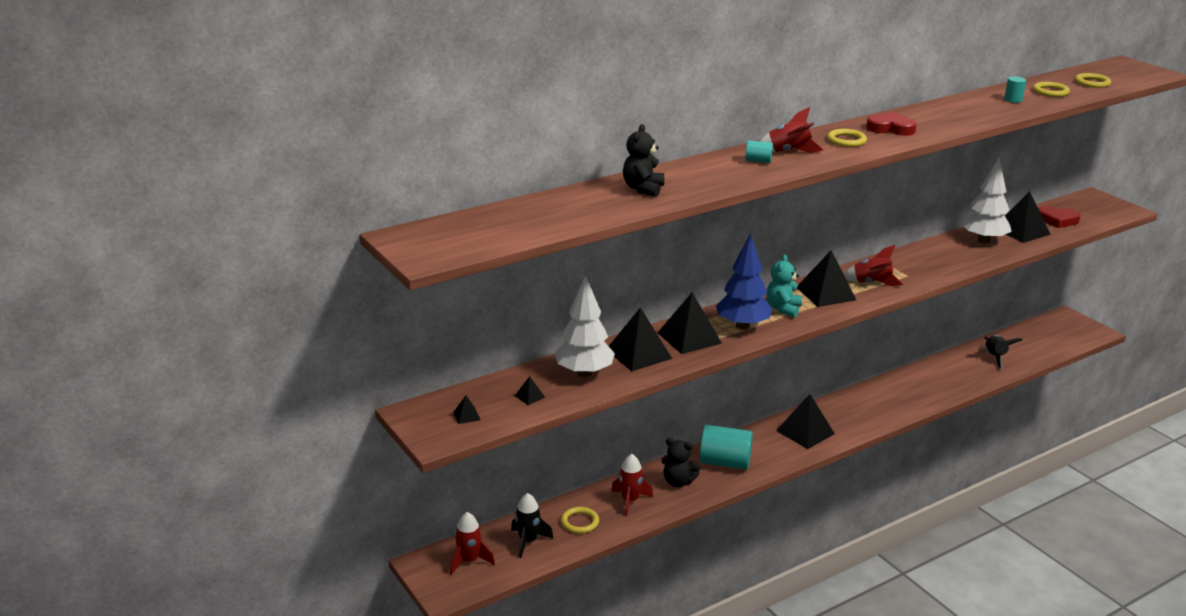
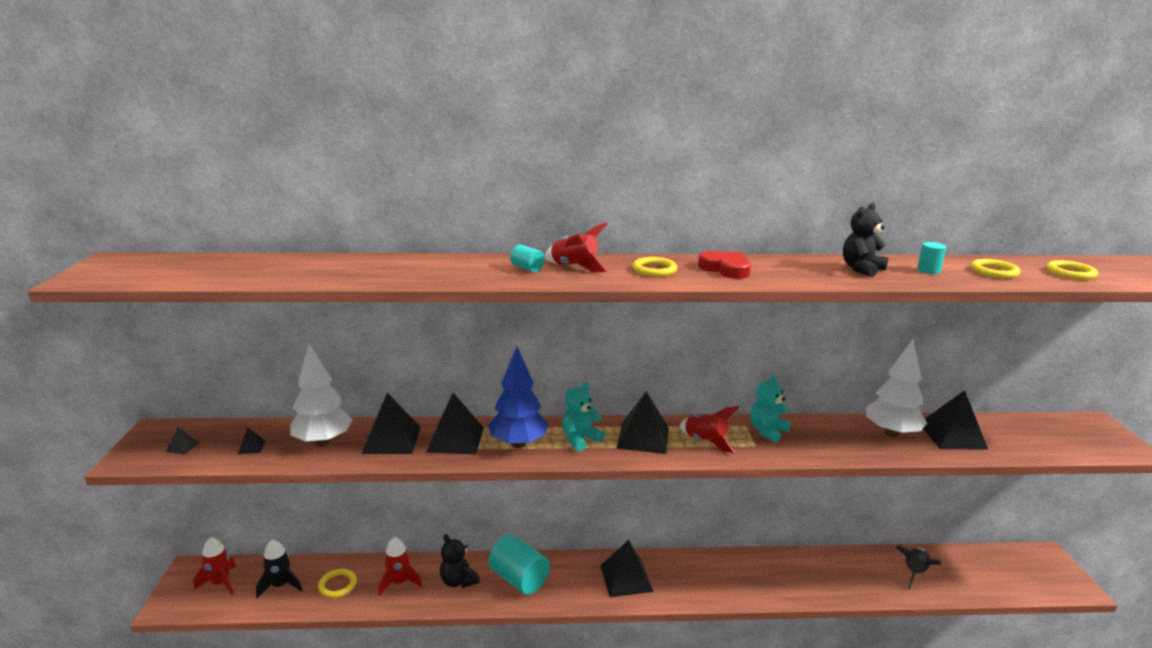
camera: 30 degrees right, 5 degrees down
(643, 189) = (372, 268): black teddy bear -> black teddy bear (861, 269)
(903, 263) = (767, 431): none -> turquoise teddy bear
(1057, 220) = (1015, 436): red heart -> none

